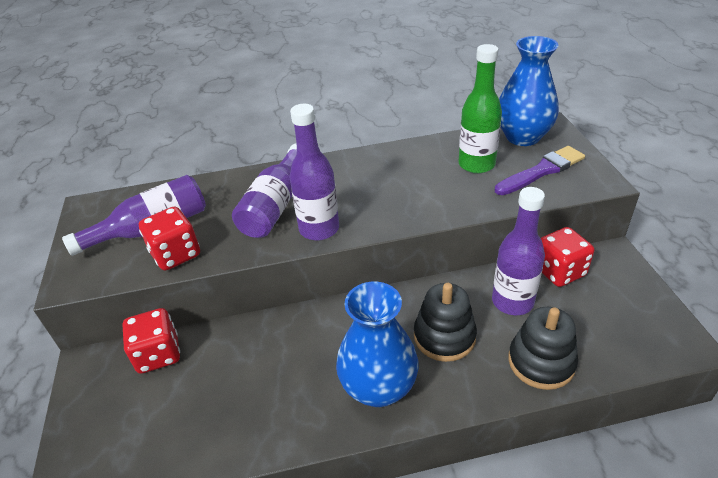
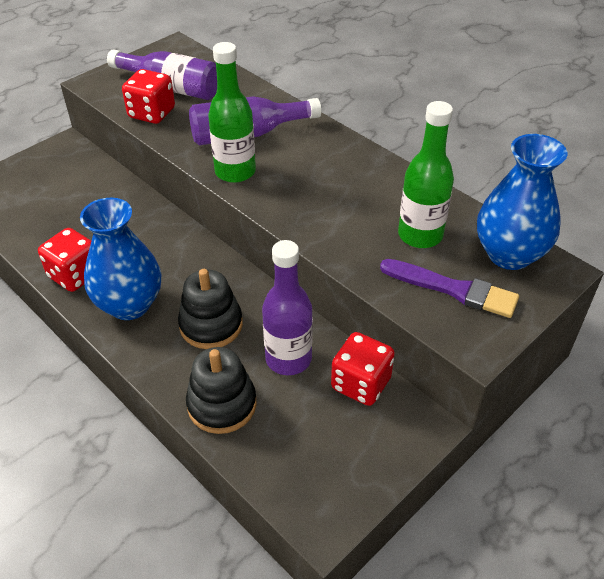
camera: 55 degrees right, 5 degrees up
(158, 354) = (93, 172): red dice -> red dice (75, 275)
(319, 229) = (235, 172): purple bottle -> green bottle

